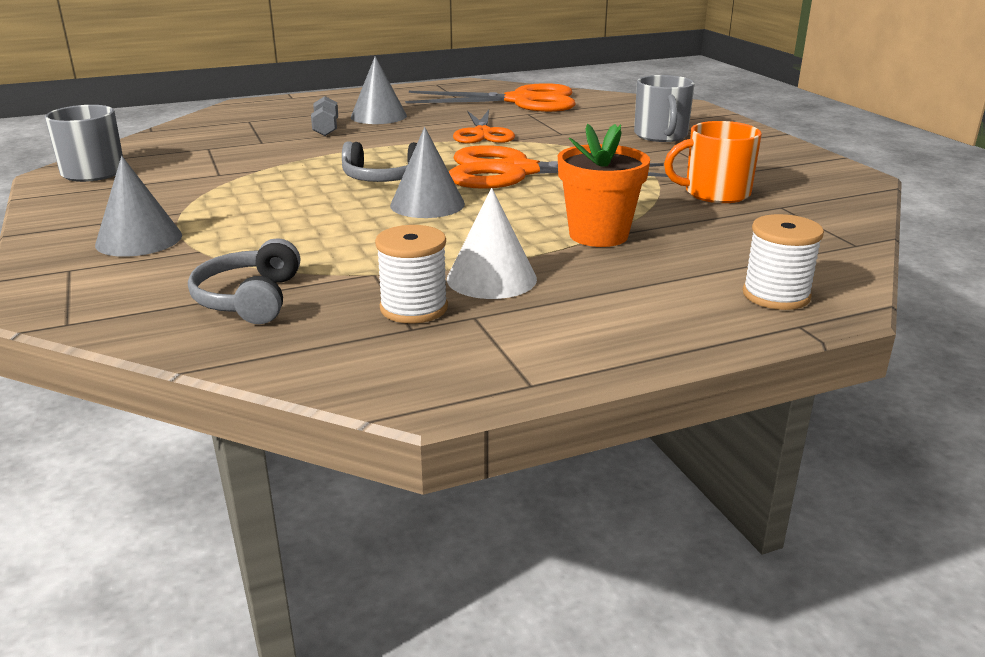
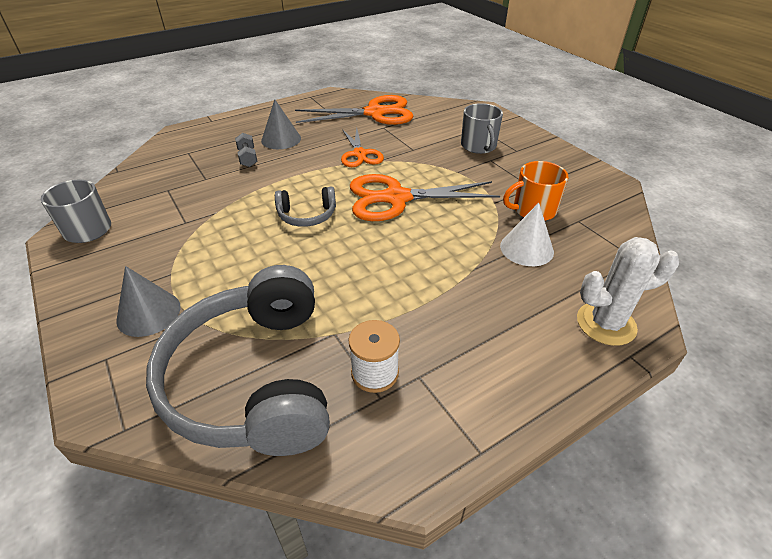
camera: 10 degrees left, 15 degrees up
(250, 299) = (254, 378): grey headphones -> grey headphones, size x2.22
(427, 204) = (347, 244): grey cone -> none
(491, 278) = (417, 329): white cone -> white cone (526, 248)
(598, 235) = (473, 268): orange flower pot -> none
(776, 295) = (606, 324): white spool -> white cactus

